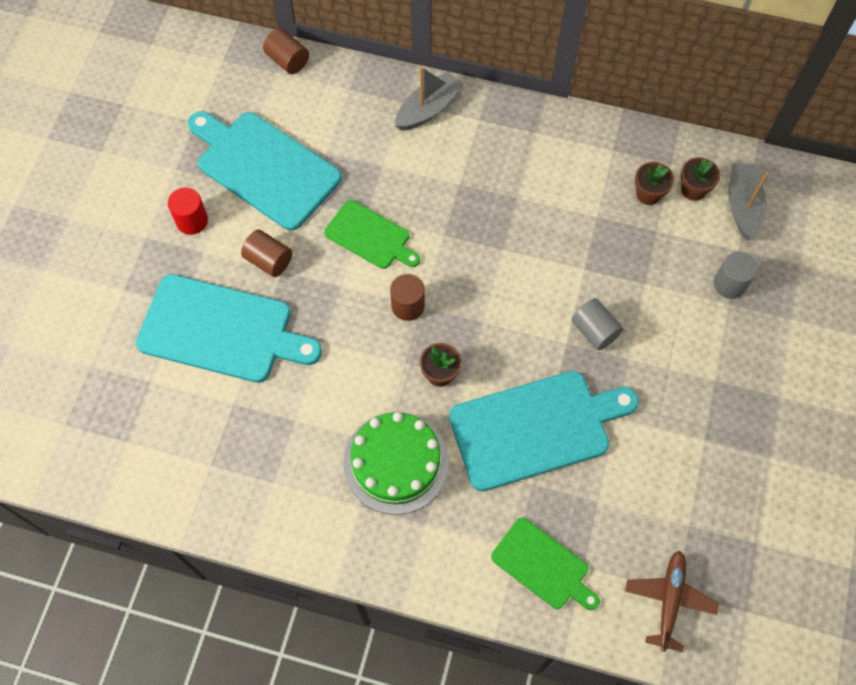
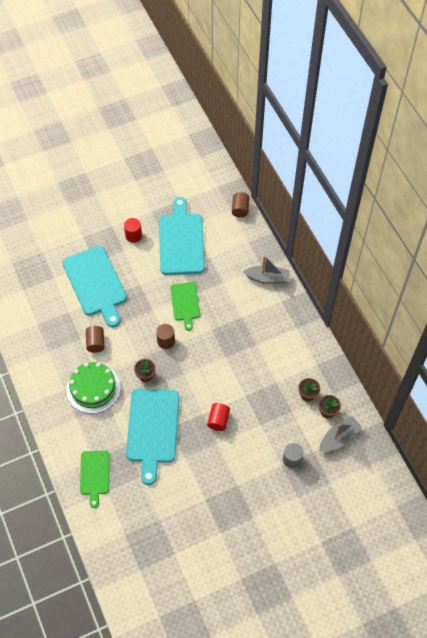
camera: 50 degrees right, 5 degrees down
(269, 260) = (140, 276): brown cylinder -> brown cylinder (95, 343)
(535, 428) = (152, 429): turquoise cutting board -> turquoise cutting board turned 60 degrees clockwise
(594, 331) = (218, 420): grey cylinder -> red cylinder
(669, 600) = (119, 534): brown plane -> none

